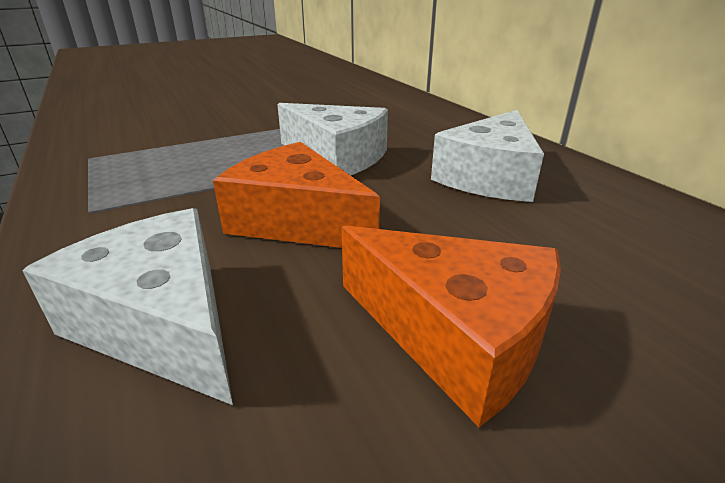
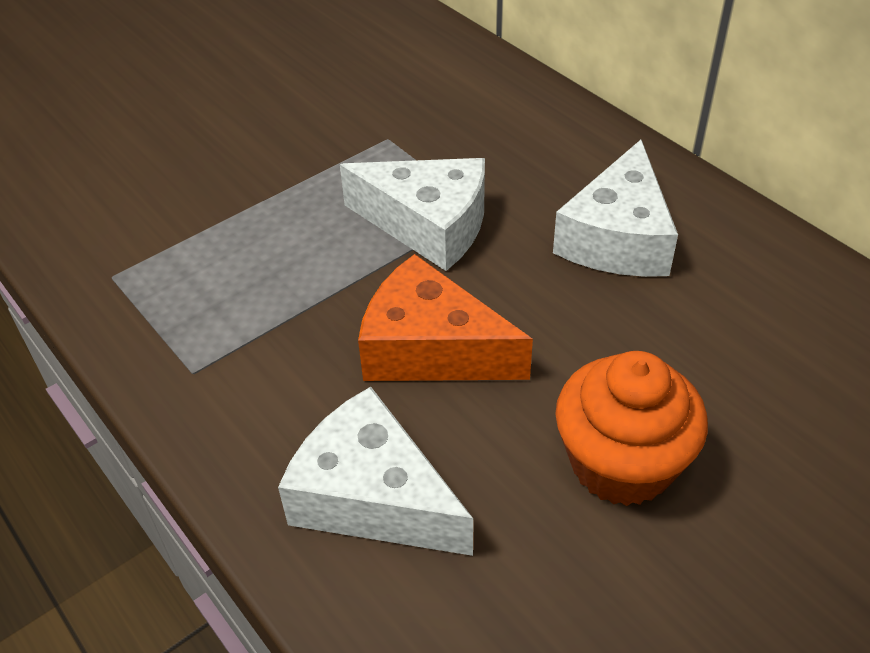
camera: 10 degrees left, 15 degrees up
(455, 335) = (621, 463): orange cheese -> orange cupcake

